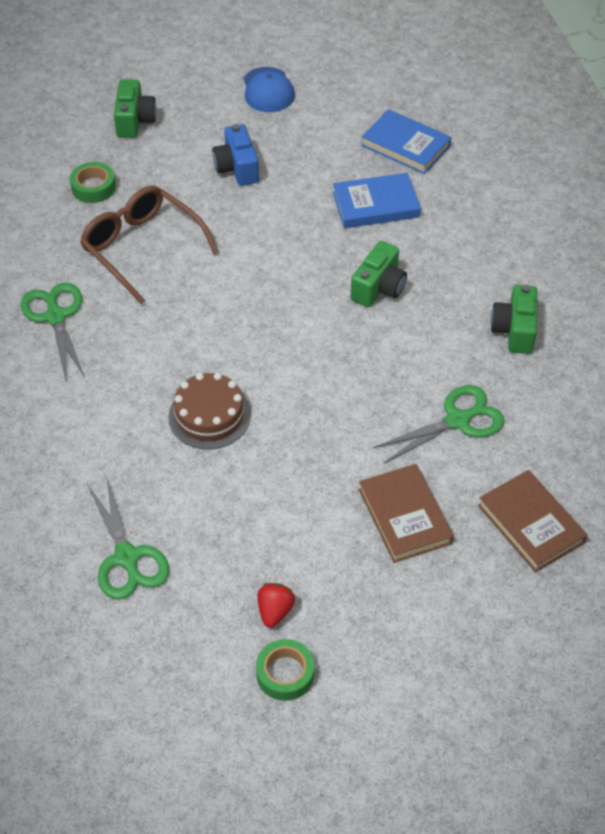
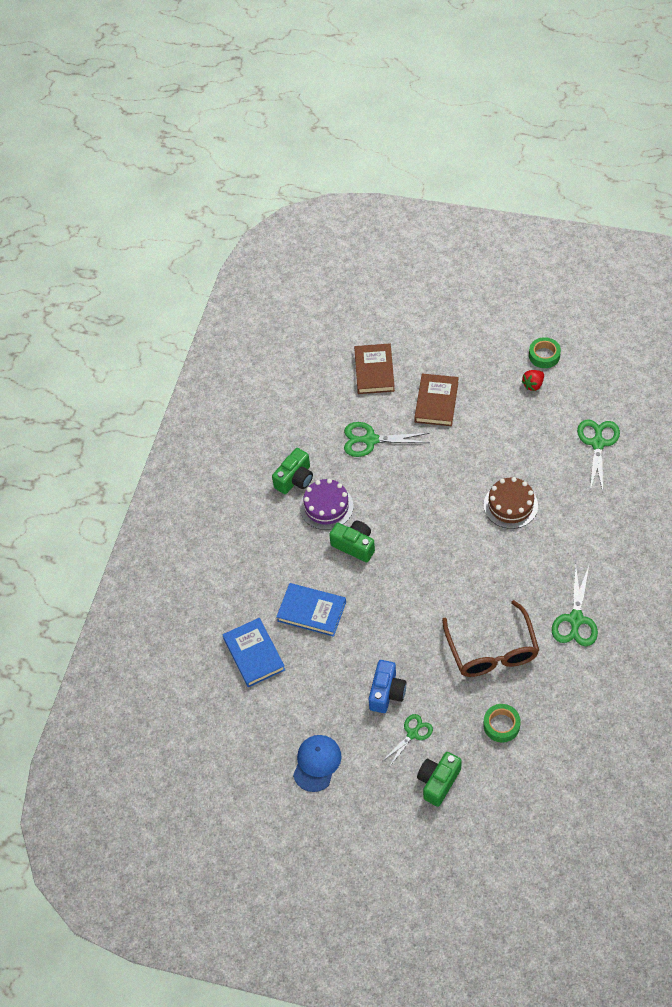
camera: 145 degrees left, 5 degrees up
(186, 146) = (412, 733): none -> green scissors
(379, 287) = (354, 545): green camera -> green camera turned 60 degrees clockwise
(448, 315) = (326, 506): none -> purple cake

